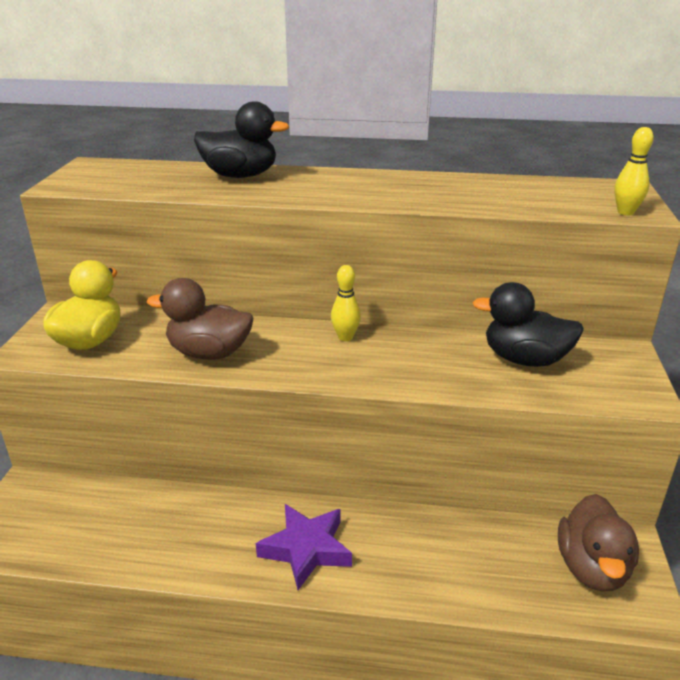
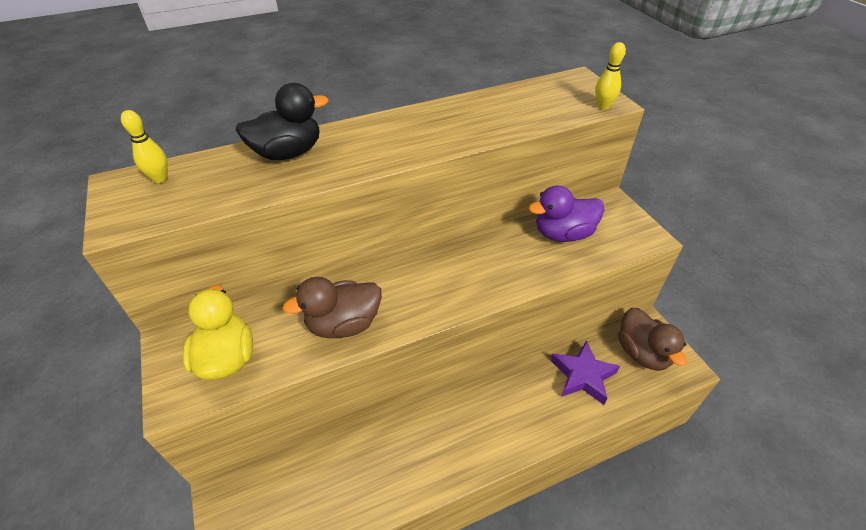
camera: 30 degrees left, 15 degrees up
(306, 549) = (478, 431): purple star -> purple star (583, 376)
(345, 337) = (433, 263): yellow bowling pin -> yellow bowling pin (160, 178)
(524, 359) = (563, 234): black duck -> purple duck

